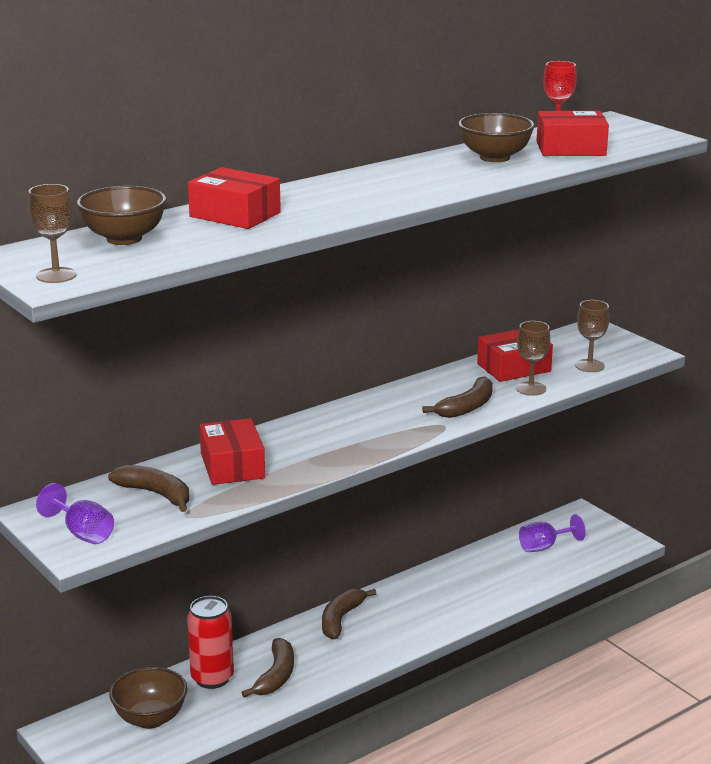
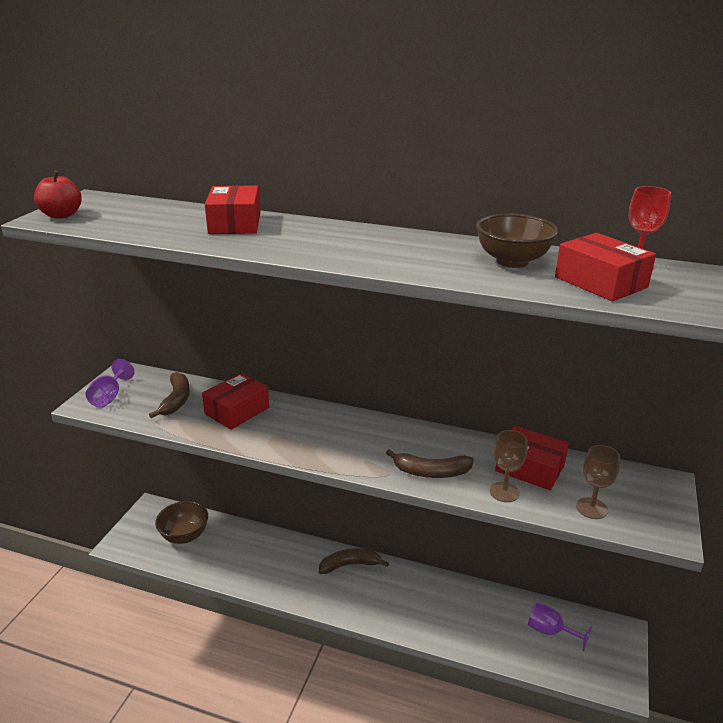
camera: 55 degrees right, 5 degrees up
(56, 275) = (61, 215): brown goblet -> red apple
(124, 239) = (150, 211): brown bowl -> none
(212, 678) = (241, 540): red can -> none
(275, 676) = (264, 566): brown banana -> none

